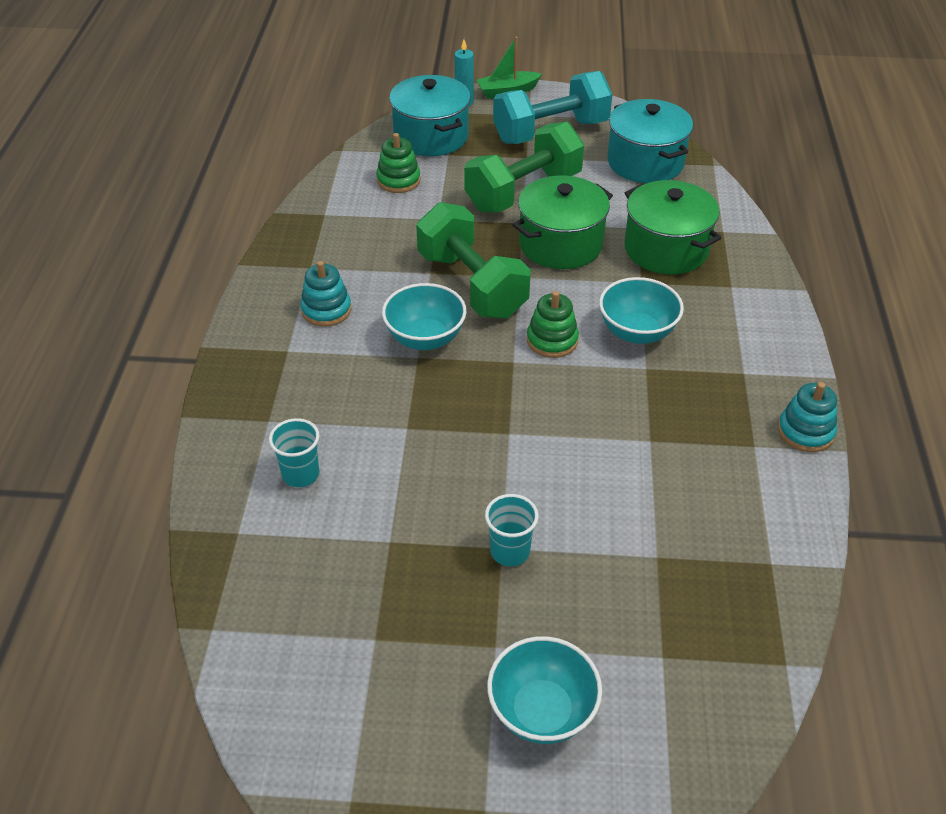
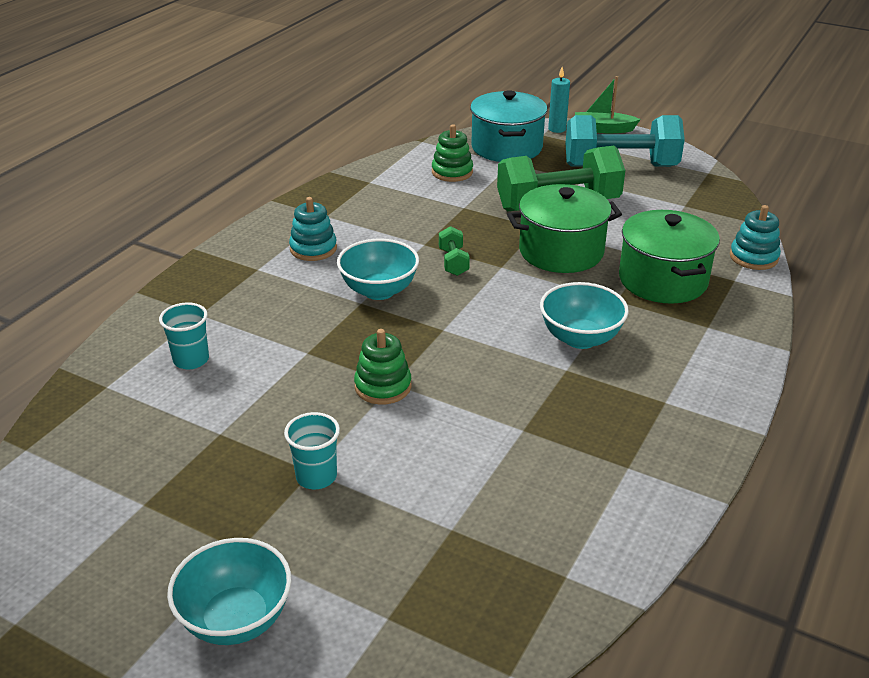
camera: 25 degrees right, 10 degrees down
(472, 285) = (453, 262): green dumbbell -> green dumbbell, size x0.43
(552, 340) = (492, 323): green stacking toy -> green stacking toy (383, 386)
(645, 162) = (695, 208): turquoise pot -> none
(805, 432) = (694, 472): turquoise stacking toy -> turquoise stacking toy (753, 257)

